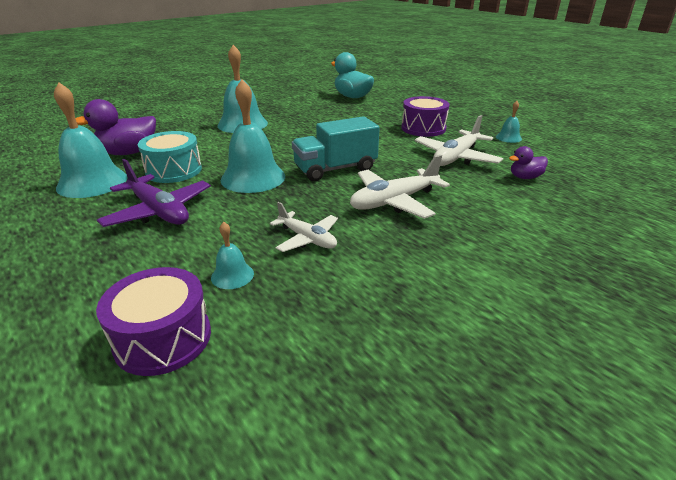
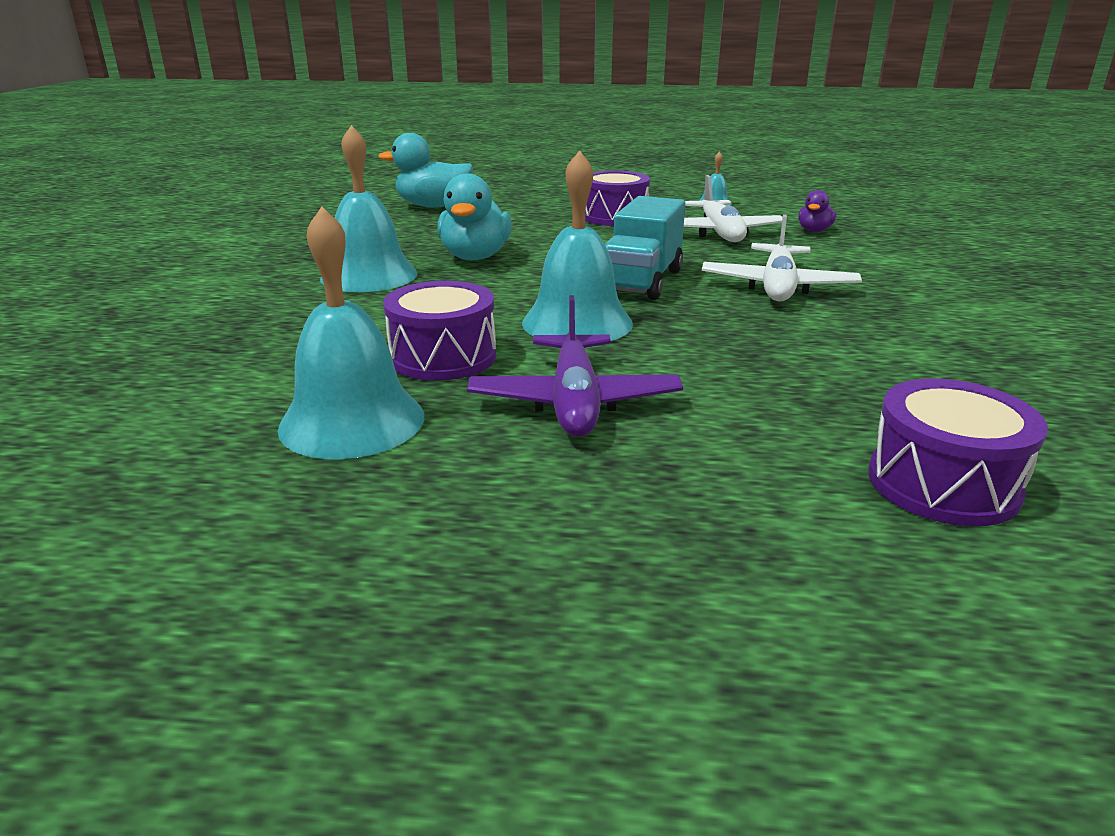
camera: 45 degrees left, 5 degrees down
(128, 153) = (286, 368): purple duck -> none
(158, 211) = (574, 402): purple plane -> purple plane turned 90 degrees clockwise
(174, 170) = (443, 357): turquoise drum -> purple drum
(232, 275) = (837, 407): turquoise bell -> none
(301, 129) = (475, 257): none -> turquoise duck
(307, 239) = (802, 347): white plane -> none

